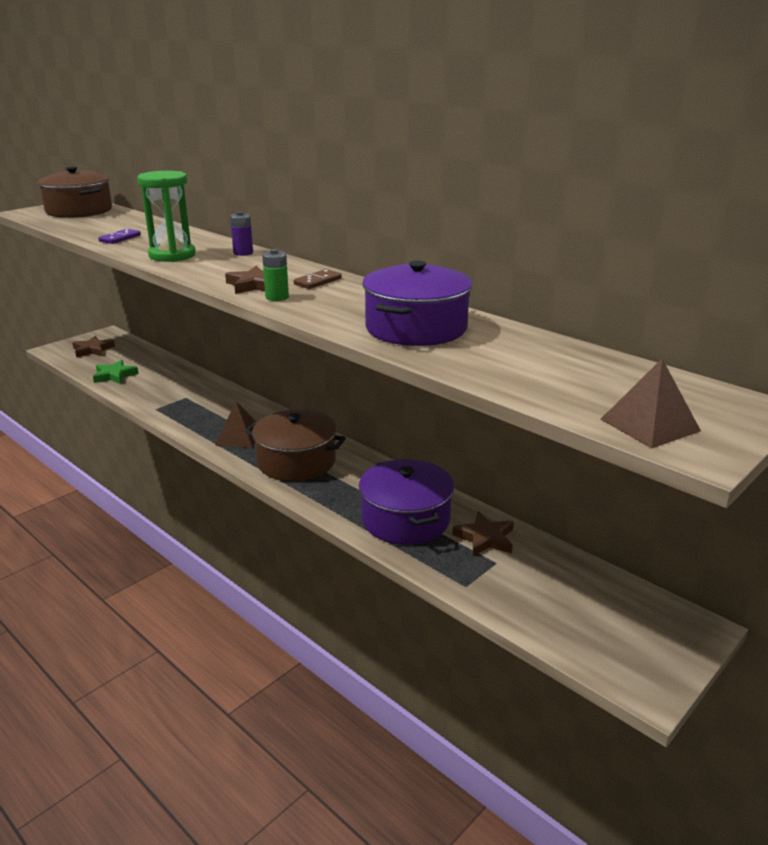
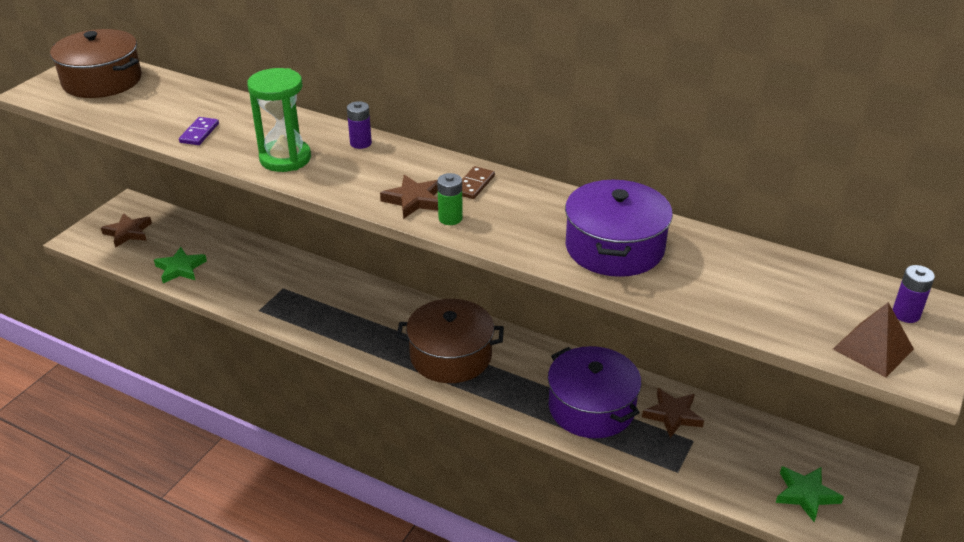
camera: 15 degrees left, 10 degrees up
(239, 437) = (374, 333): brown pyramid -> none
(599, 631) = (806, 494): none -> green star
(707, 404) = (906, 314): none -> purple battery

